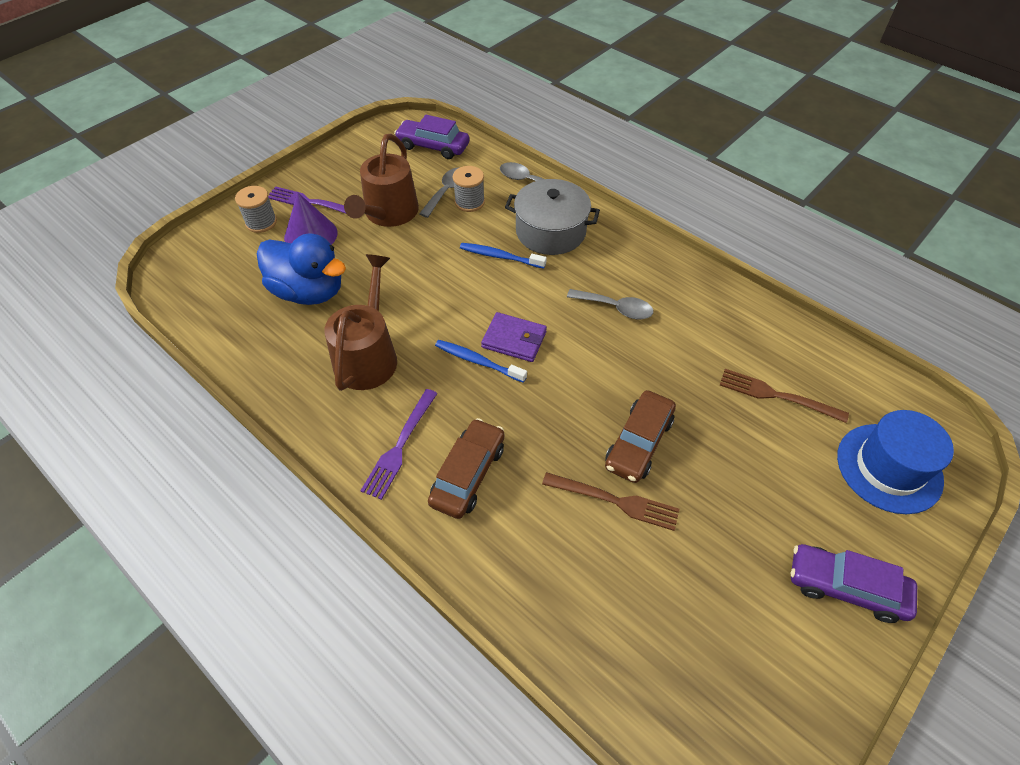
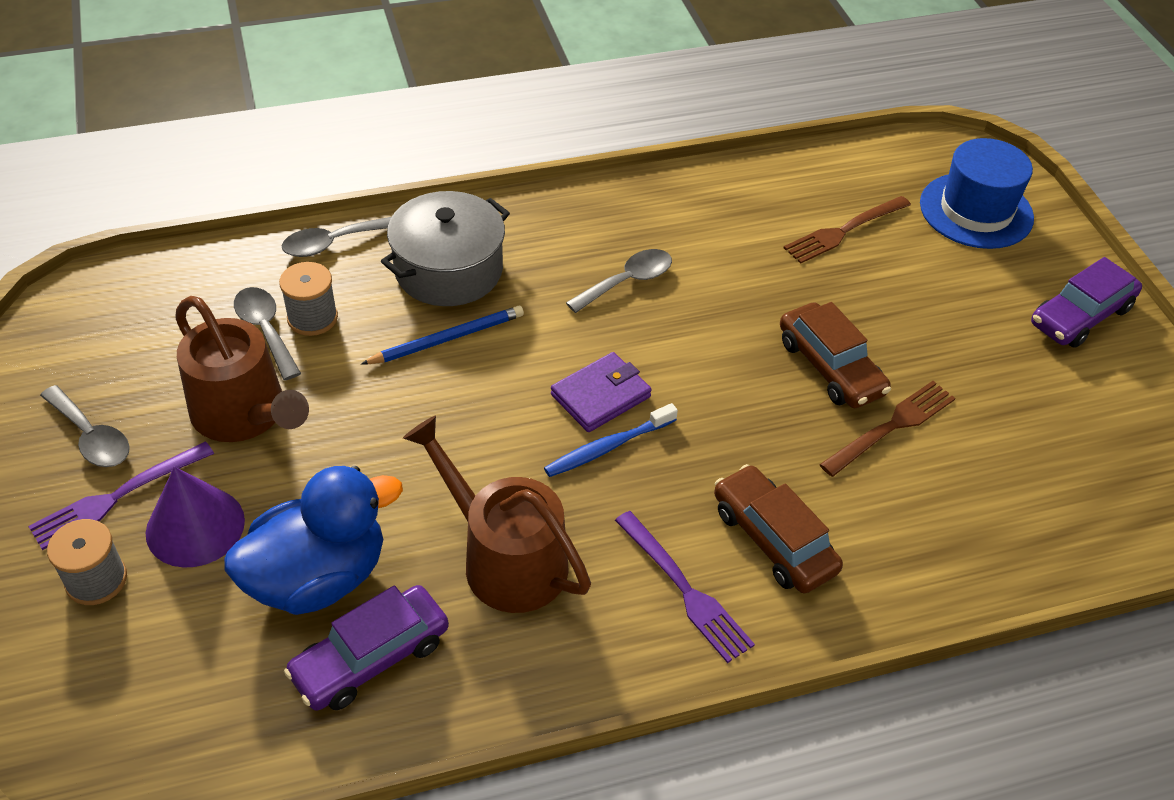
camera: 60 degrees left, 5 degrees down
(338, 176) = (91, 437): none -> grey spoon
(433, 146) = (150, 299): purple car -> purple car (370, 658)
(500, 256) = (447, 339): blue toothbrush -> blue pencil

